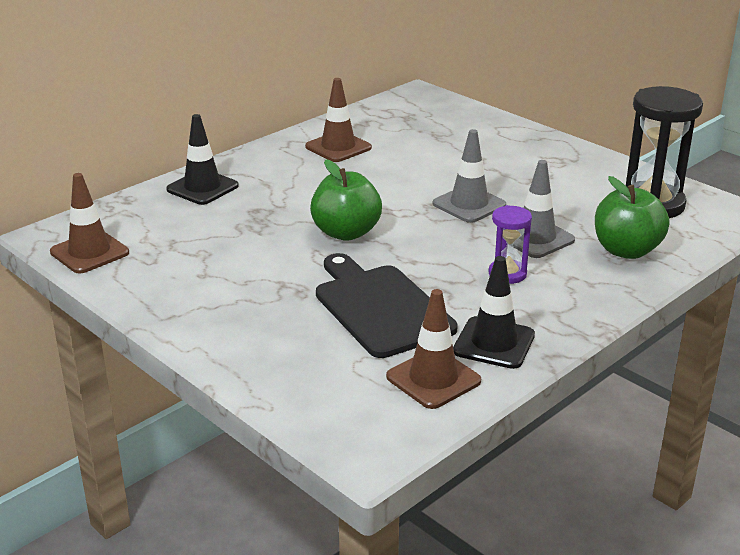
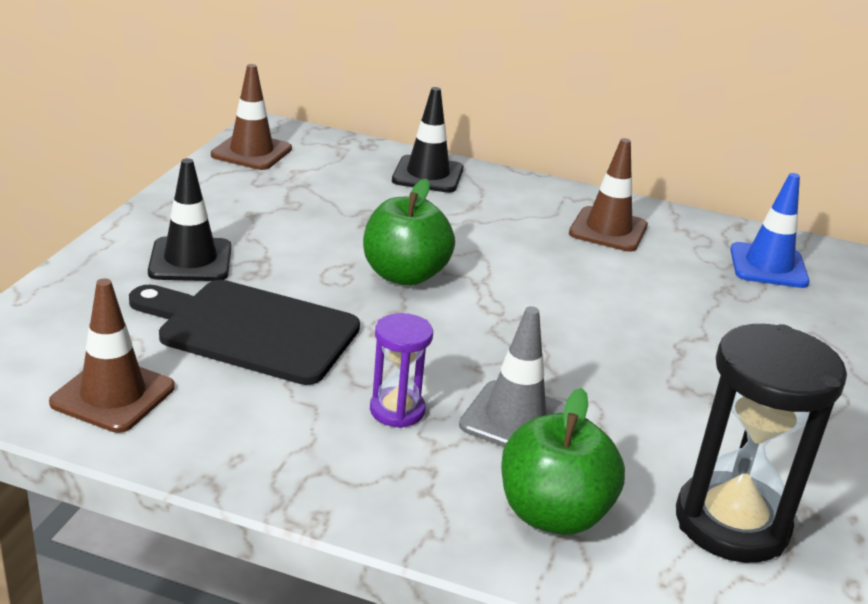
camera: 60 degrees right, 0 degrees up
(380, 307) = (251, 330): black cutting board -> black cutting board turned 105 degrees counterclockwise
(419, 114) = (768, 266): none -> blue traffic cone
(469, 204) = (557, 348): grey traffic cone -> none
(494, 343) = (216, 427): black traffic cone -> black traffic cone (190, 260)

